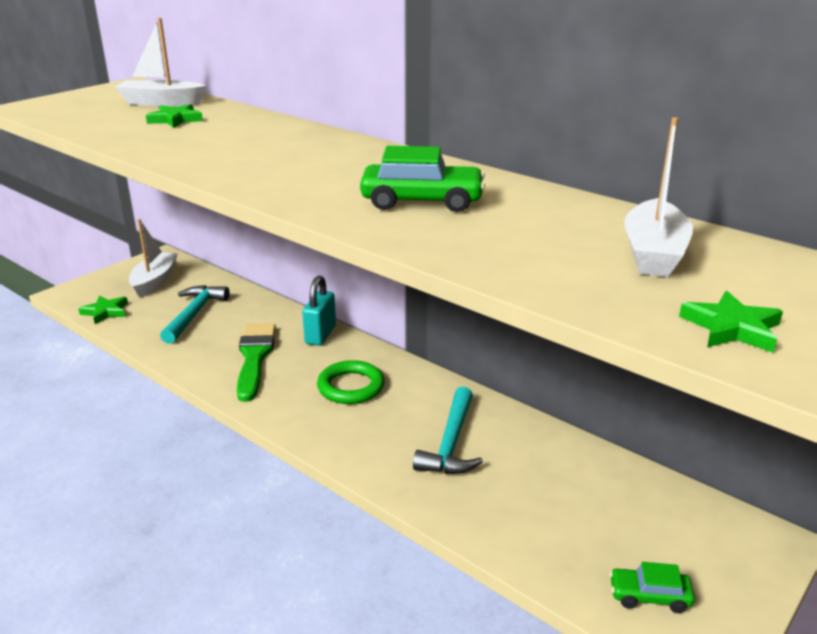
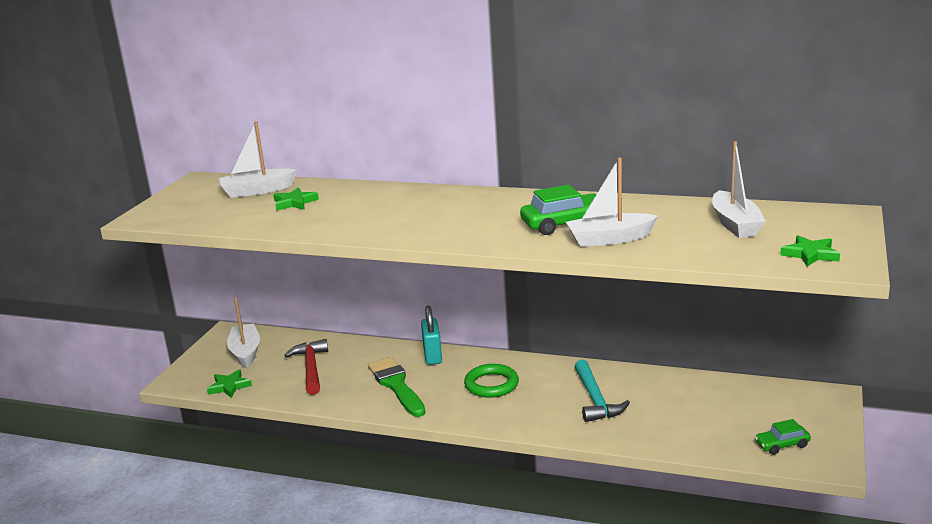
camera: 20 degrees left, 5 degrees down
(194, 314) = (311, 368): turquoise hammer -> red hammer
(453, 233) = (609, 239): none -> white boat

